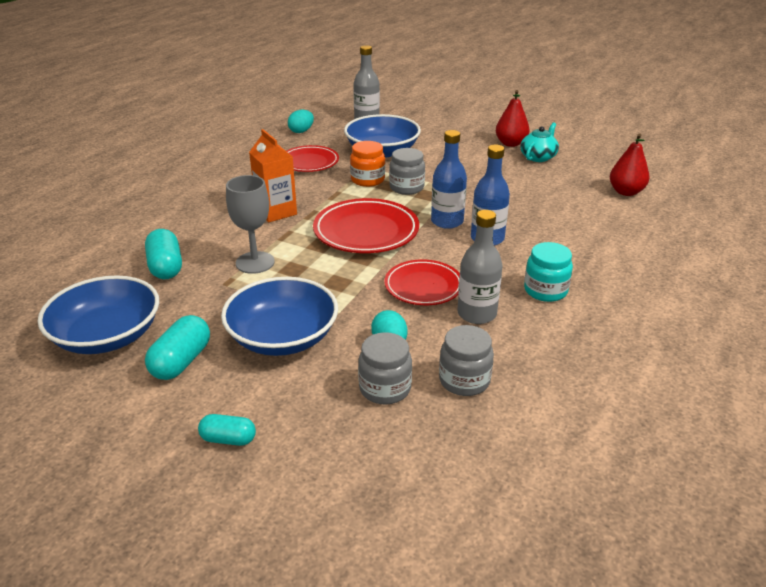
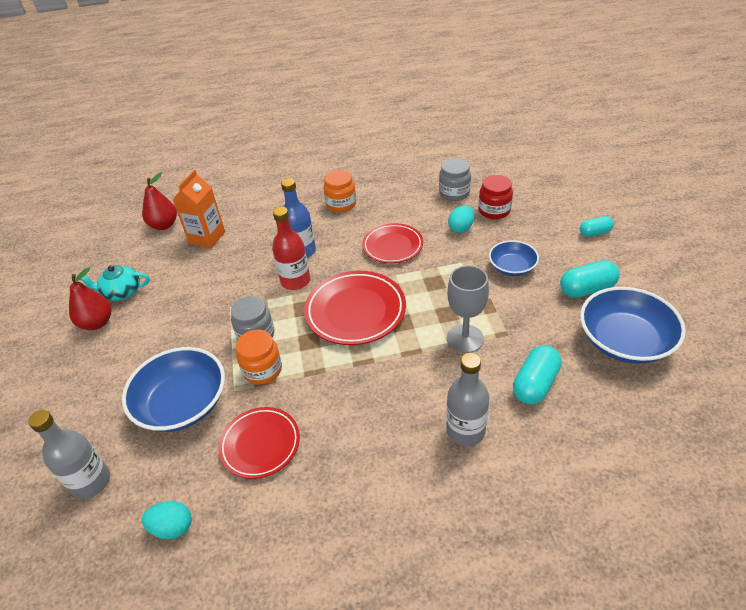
camera: 125 degrees left, 10 degrees up
(228, 439) = (595, 233): turquoise capsule -> turquoise capsule turned 75 degrees counterclockwise
(276, 212) = (384, 387): orange carton -> orange carton (207, 237)
(283, 337) = (512, 267): blue bowl -> blue bowl, size x0.58
(385, 388) = (494, 211): grey jar -> red jar
(447, 221) = (295, 281): blue bottle -> red bottle
(476, 314) = (395, 215): grey bottle -> grey bottle (465, 430)
(545, 290) = (341, 204): turquoise jar -> orange jar

